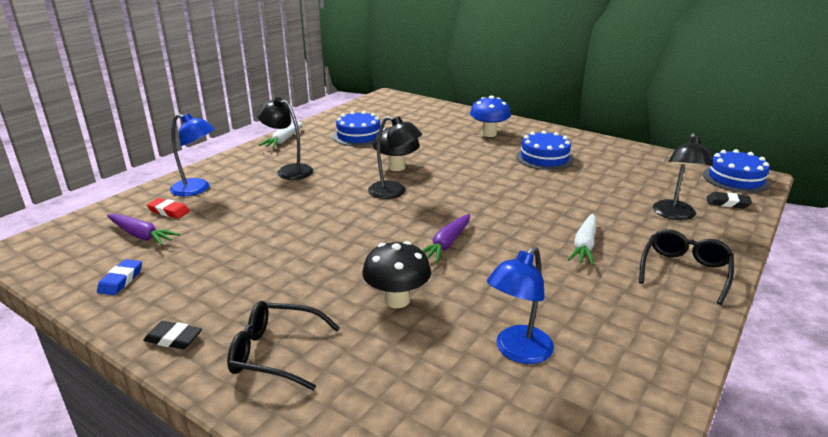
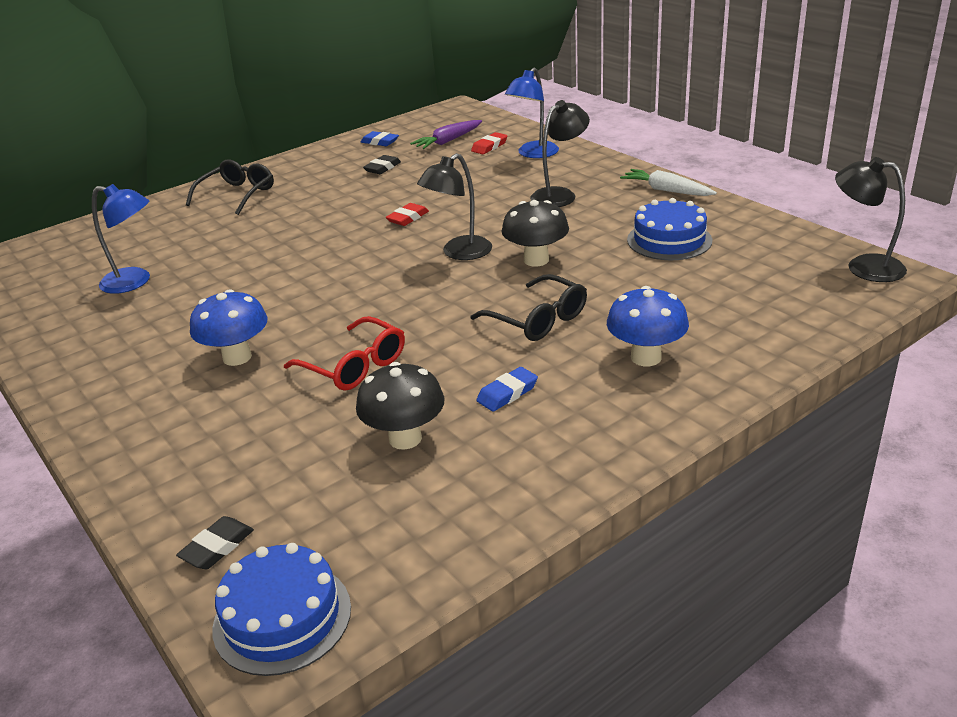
camera: 110 degrees right, 5 degrees up
(173, 339) = (288, 164): black eraser -> black eraser (382, 168)
(335, 223) = (407, 218): none -> red eraser
(397, 300) = (251, 239): black mushroom -> black mushroom (405, 438)
(447, 244) = (317, 272): purple carrot -> none
(517, 352) = (135, 282): blue lamp -> blue lamp turned 135 degrees clockwise
(544, 158) = (507, 393): blue cake -> blue eraser
(556, 201) = (354, 366): none -> red glasses
(584, 245) = (237, 357): white carrot -> blue mushroom
(674, 215) = (235, 463): black lamp -> black lamp (863, 266)
(684, 271) = (125, 413): black glasses -> black glasses (538, 319)

